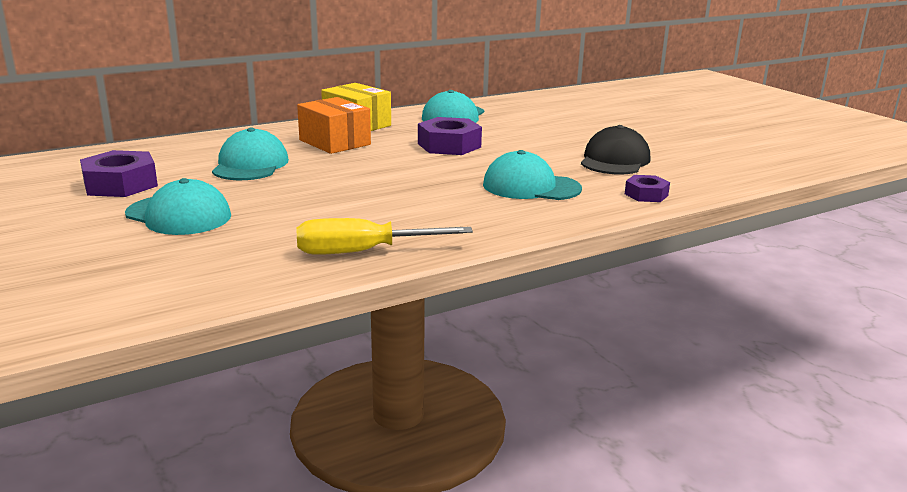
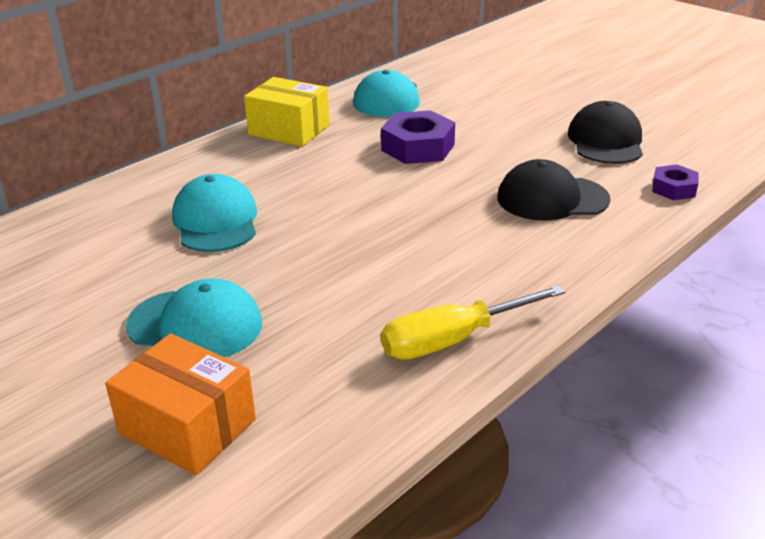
camera: 15 degrees left, 10 degrees up
(120, 184) = (80, 285): purple nut -> none
(335, 142) = (286, 164): orange box -> orange box (187, 426)
(531, 187) = (552, 198): turquoise cap -> black cap

